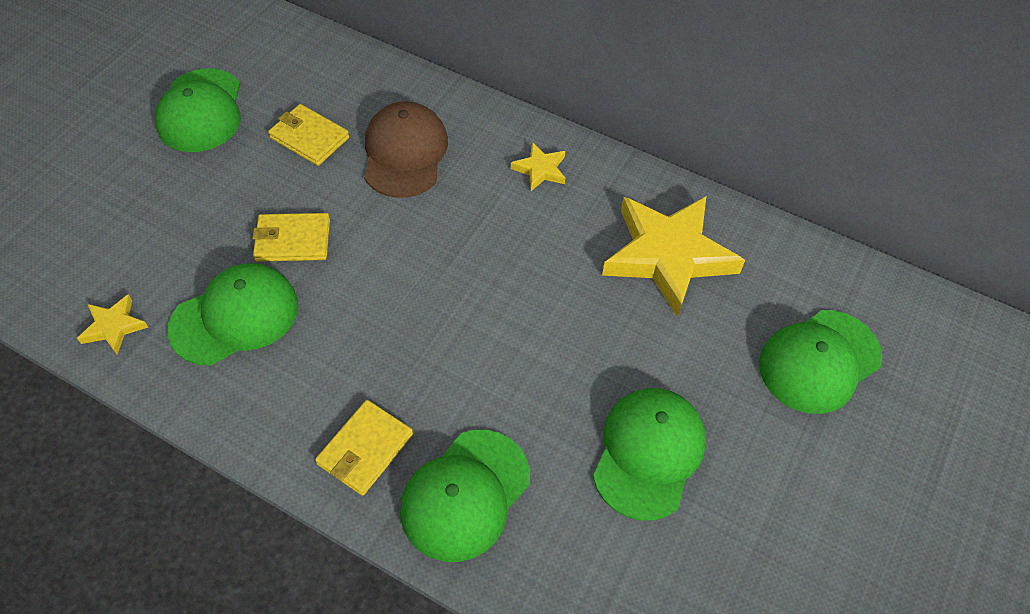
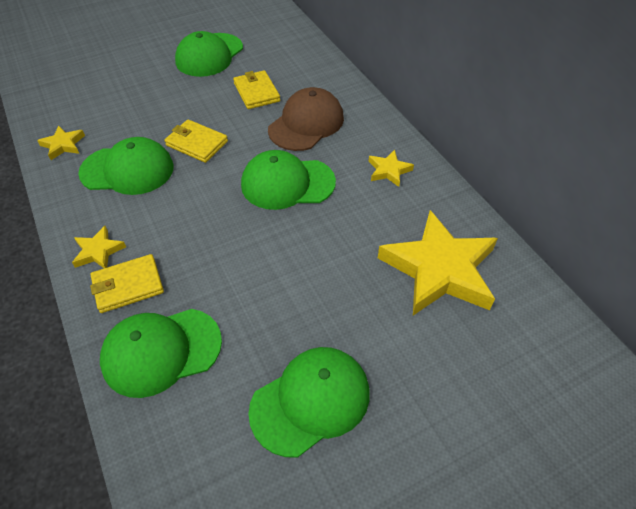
camera: 35 degrees right, 5 degrees down
(293, 431) = (98, 251): none -> yellow star
(819, 361) = (510, 414): green cap -> green cap (287, 183)

